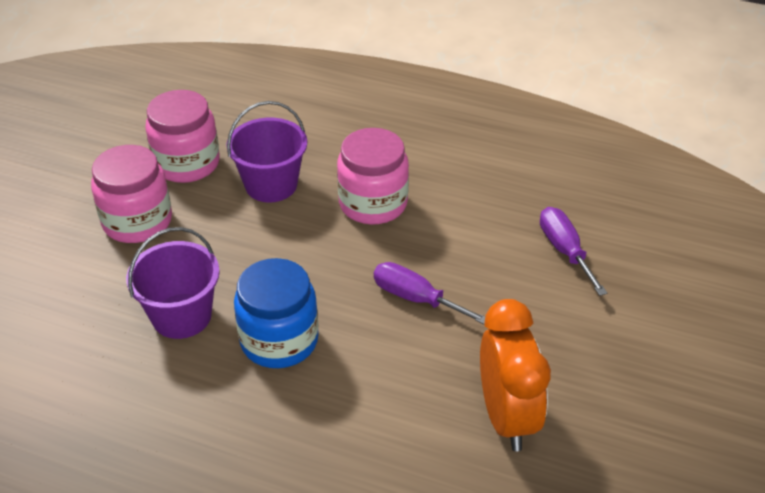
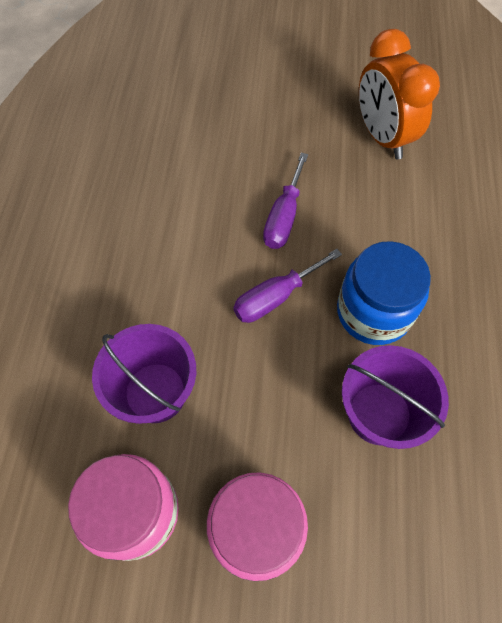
camera: 105 degrees left, 20 degrees up
(373, 203) = (164, 281): pink jar -> none
(507, 417) = (382, 137): orange clock -> orange clock turned 90 degrees counterclockwise
(564, 251) = (192, 123): purple screwdriver -> purple screwdriver (275, 297)

